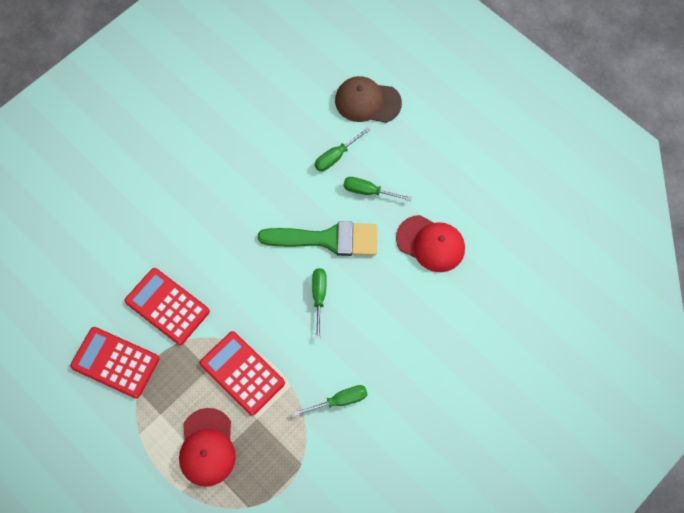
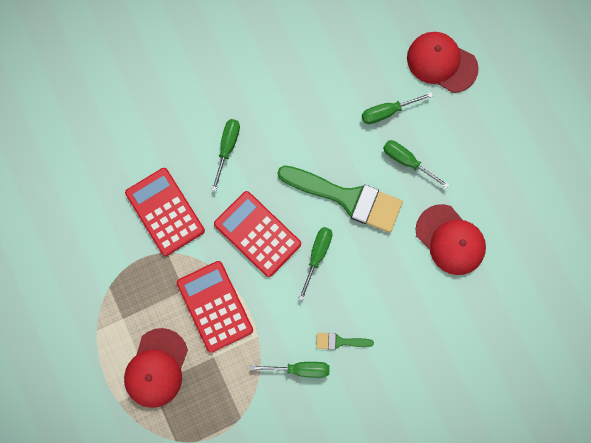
camera: 20 degrees right, 10 degrees up
(115, 362) = (97, 251): red calculator -> red calculator (257, 234)
(205, 232) = (227, 148): none -> green screwdriver
(366, 364) = (340, 341): none -> green brush
(367, 102) = (441, 63): brown cap -> red cap

